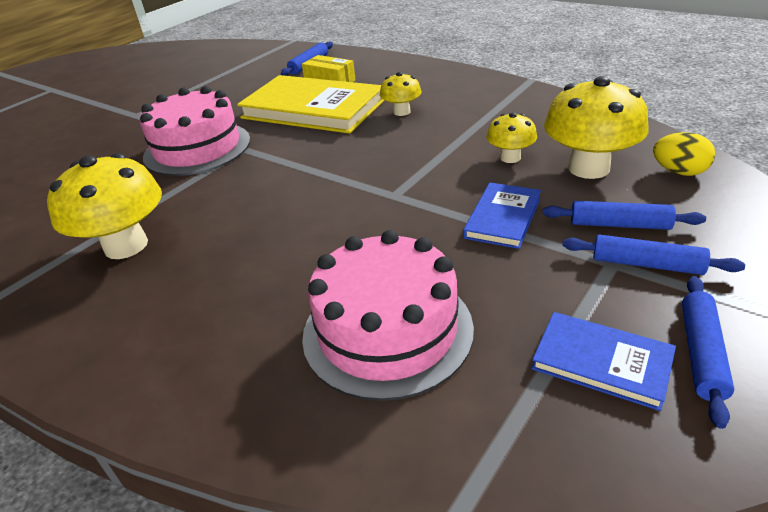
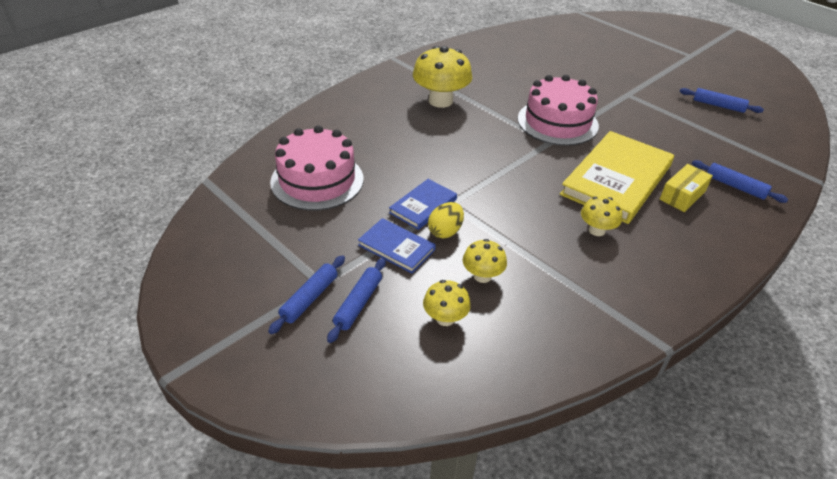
camera: 95 degrees right, 5 degrees up
(588, 168) = (445, 318): yellow mushroom -> yellow mushroom, size x0.54
(601, 362) = (248, 247): blue book -> blue book (423, 206)
(679, 172) = (413, 376): yellow egg -> yellow egg (445, 231)
(702, 353) = (228, 287): blue rolling pin -> blue rolling pin (718, 105)

